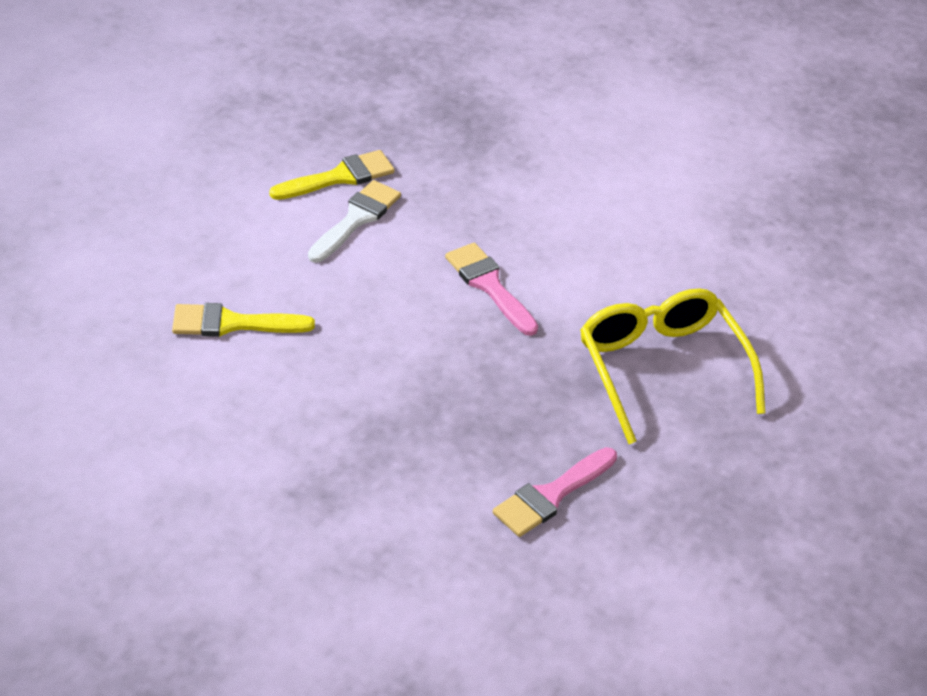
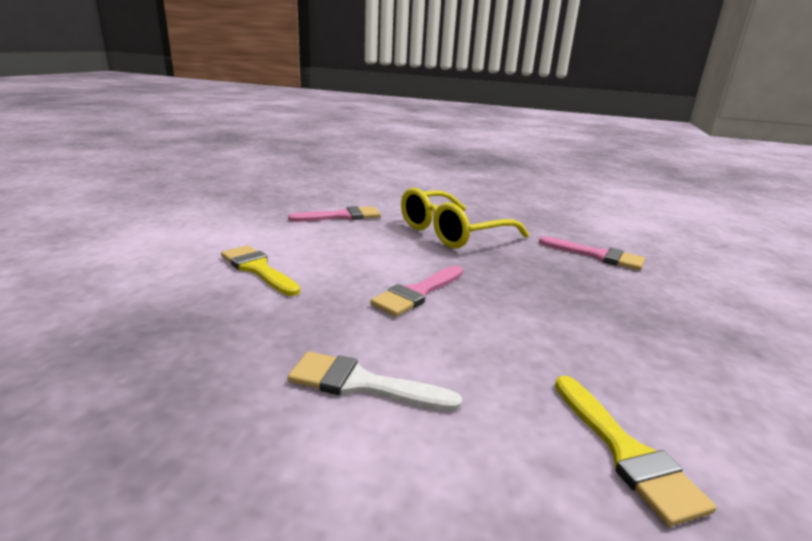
camera: 105 degrees left, 20 degrees down
(339, 177) = (278, 416): yellow brush -> yellow brush (258, 269)
(739, 272) = (341, 216): none -> pink brush

